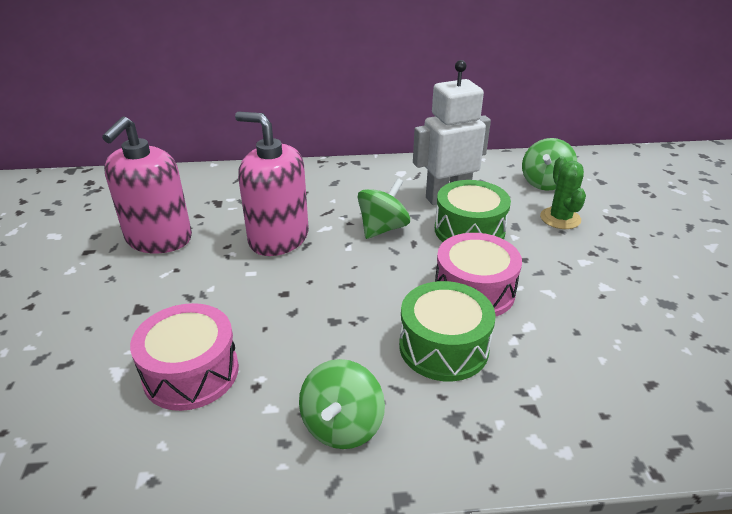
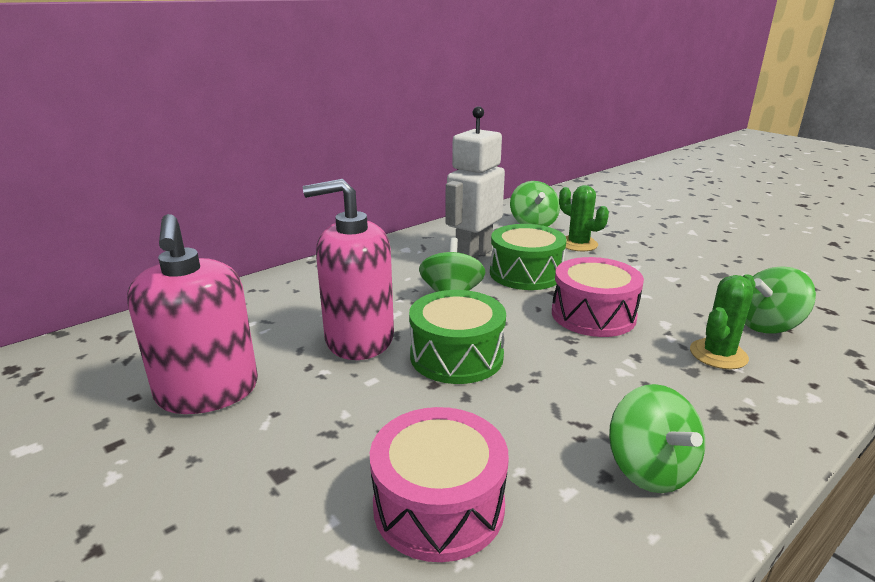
camera: 35 degrees left, 10 degrees down
(443, 347) = (632, 365): green drum -> green drum (456, 356)
(534, 374) = (718, 354): none -> green cactus
(631, 372) = (767, 325): none -> green spinning top

